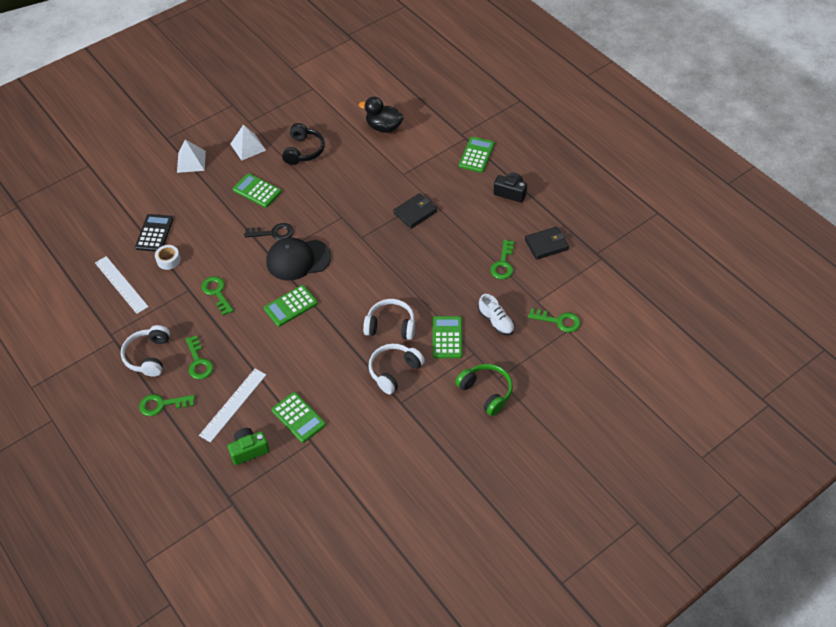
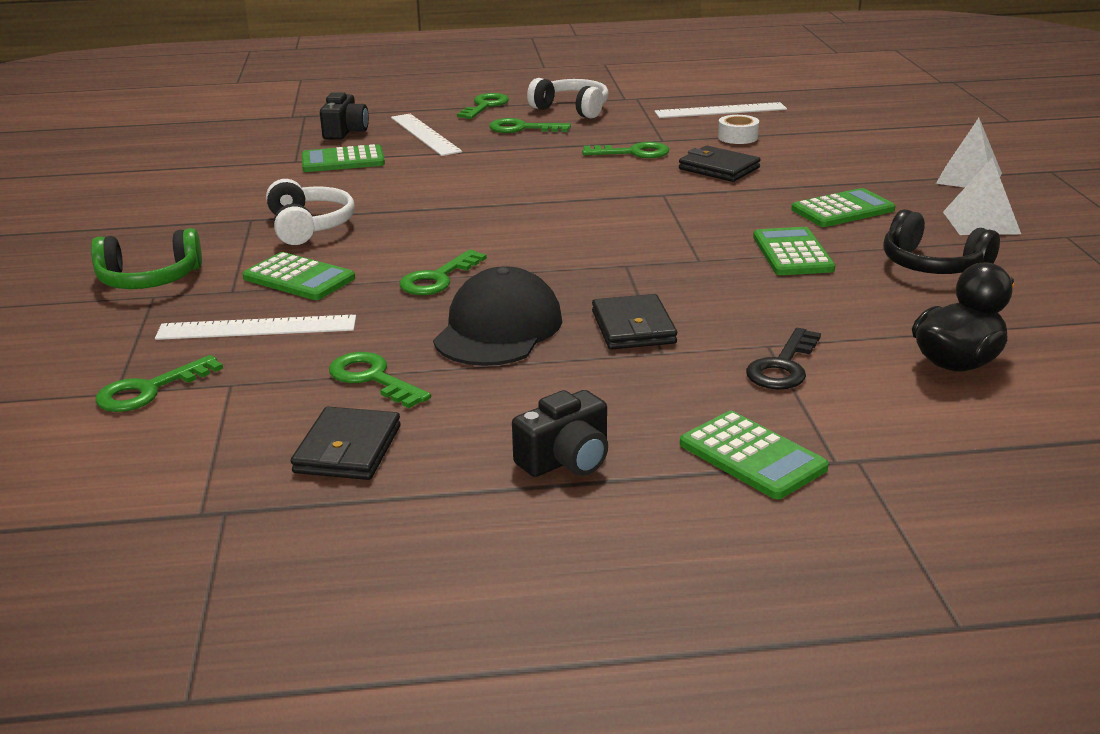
camera: 120 degrees right, 25 degrees down
(154, 233) = (806, 137): black calculator -> none
(224, 250) = (719, 168): none -> black wallet
(249, 450) = (345, 132): green camera -> black camera
(273, 233) = (719, 204): black key -> black key (783, 366)
(291, 306) = (541, 188): green calculator -> green calculator (792, 253)
(298, 259) = (634, 209): black cap -> black cap (498, 329)
(391, 326) = (395, 243): white headphones -> none
(415, 290) = (438, 279): none -> green key
(496, 321) = (257, 328): white shoe -> white ruler

